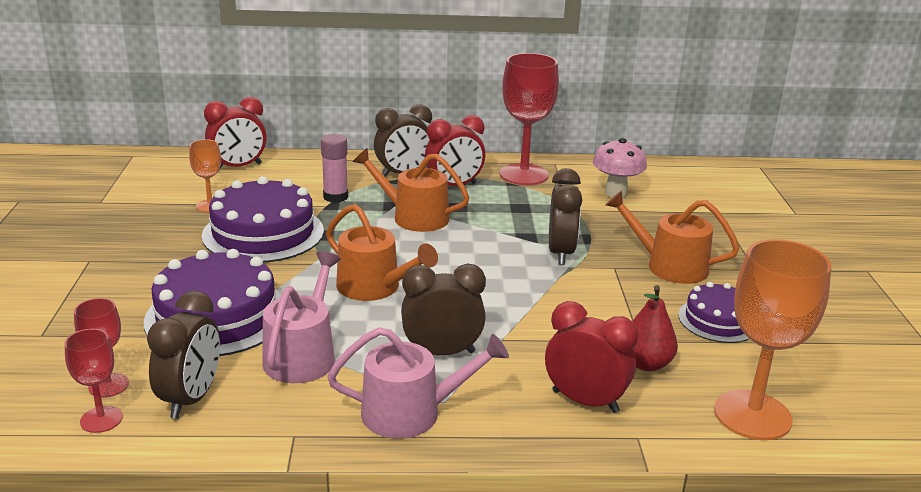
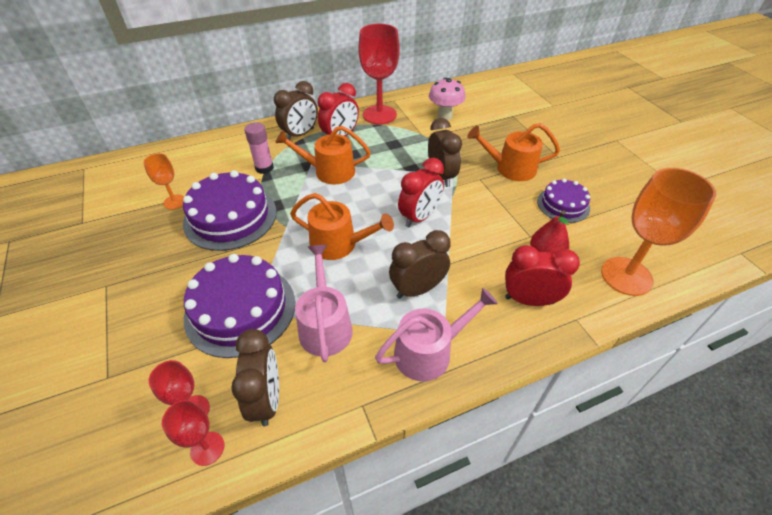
camera: 20 degrees left, 20 degrees up
(238, 167) = (176, 158): red clock -> red clock (419, 217)

